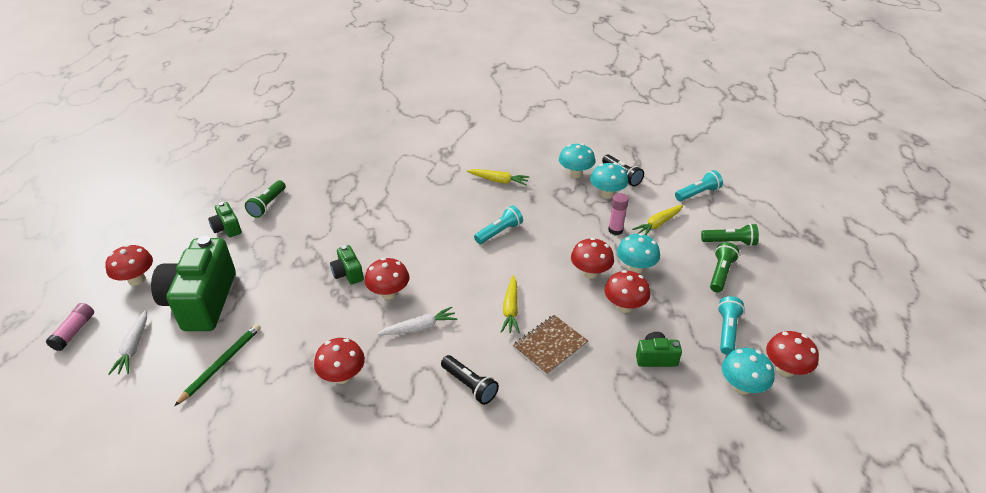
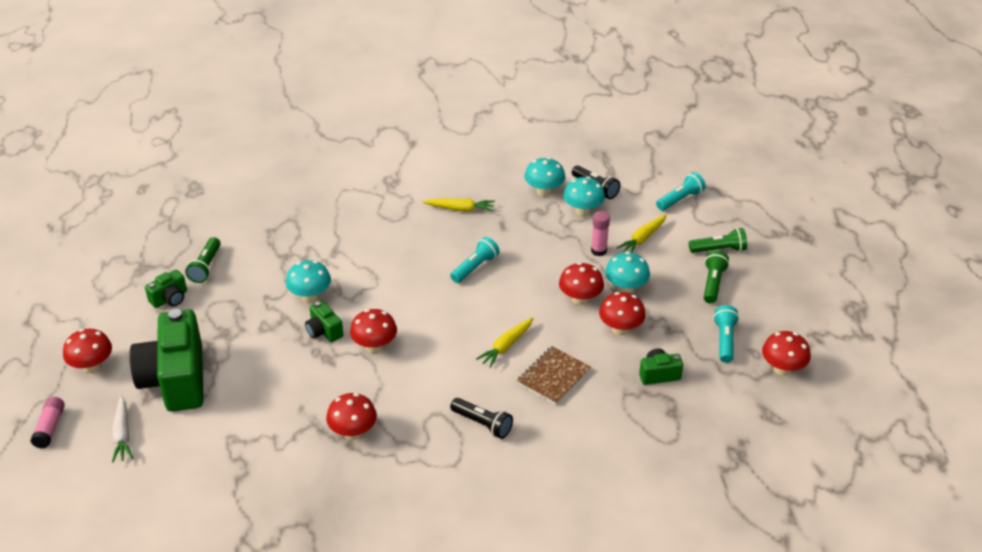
camera: 10 degrees left, 0 degrees up
(221, 364) = (223, 438): green pencil -> none
(227, 228) = (170, 299): green camera -> green camera turned 90 degrees counterclockwise
(419, 327) = (417, 376): white carrot -> none
(511, 309) = (506, 346): yellow carrot -> yellow carrot turned 45 degrees clockwise
(742, 386) = (743, 390): turquoise mushroom -> turquoise mushroom (310, 296)

